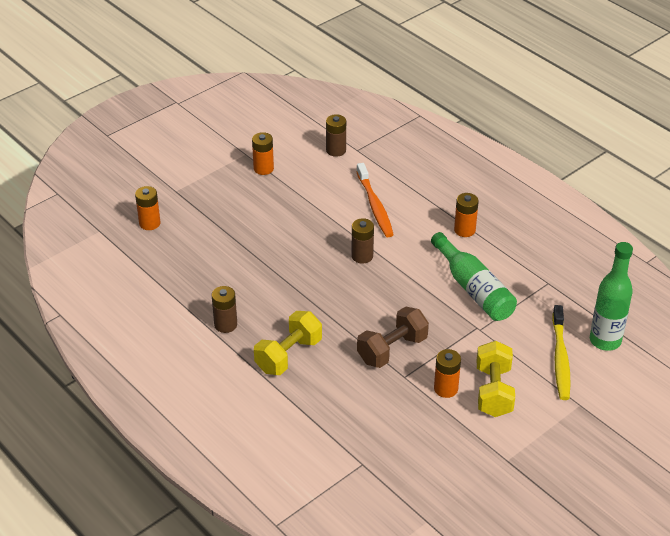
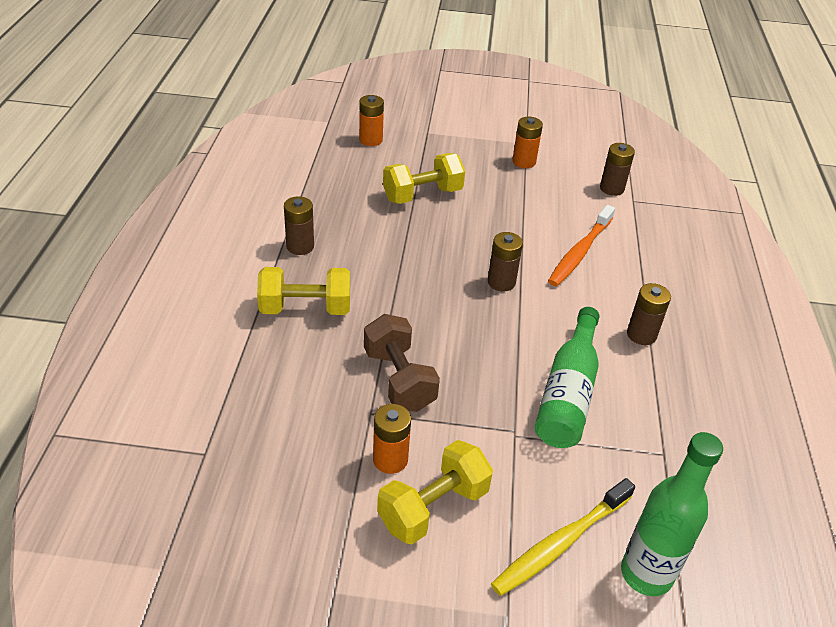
camera: 45 degrees right, 0 degrees up
(240, 236) = (422, 195): none -> yellow dumbbell
(392, 350) = (399, 379): brown dumbbell -> brown dumbbell turned 60 degrees clockwise
(464, 230) = (641, 335): orange battery -> brown battery

